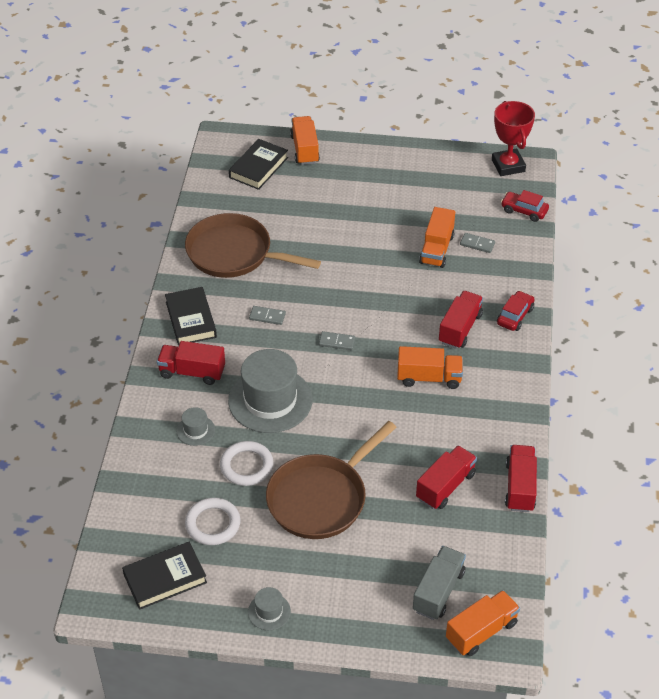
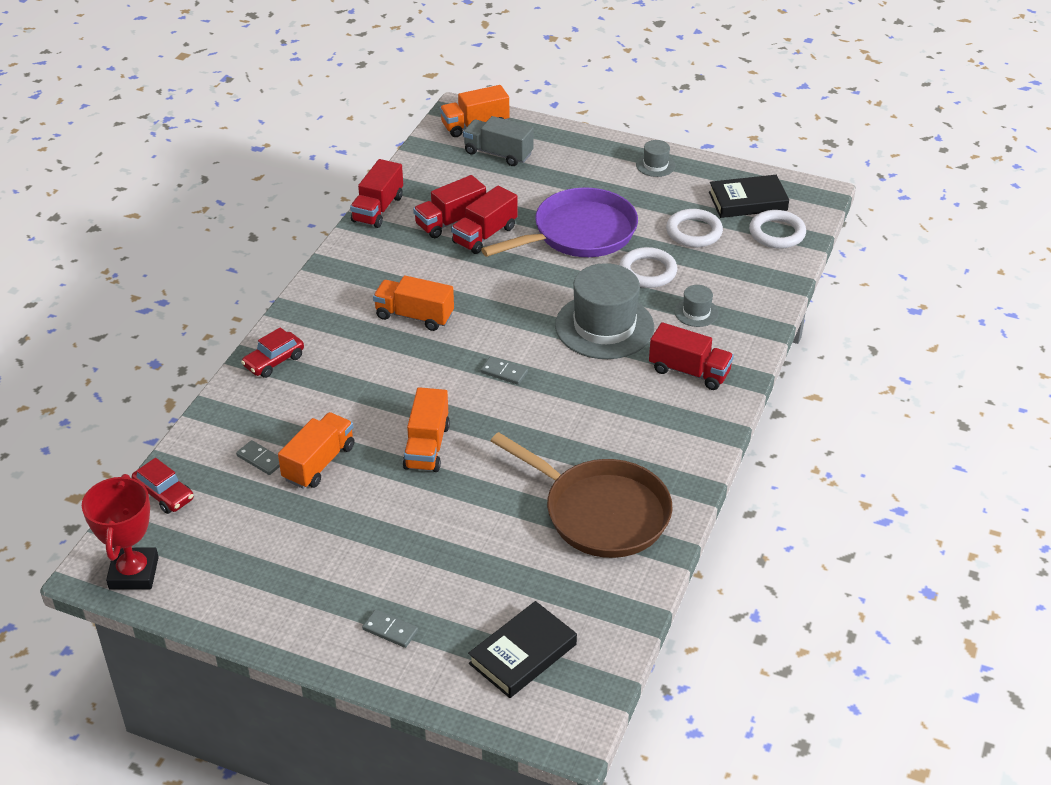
camera: 165 degrees left, 5 degrees down
(132, 540) = (777, 233): none -> white ring
(191, 319) = (679, 433): black book -> none
(267, 316) = (580, 418): grey domino -> grey domino (390, 630)
(304, 149) = (435, 674): orange truck -> orange truck (427, 446)
(321, 498) = (579, 233): brown pan -> purple pan
(438, 591) = (498, 153): grey truck -> grey truck turned 75 degrees clockwise
(460, 329) = (348, 360): red truck -> red truck (485, 235)

